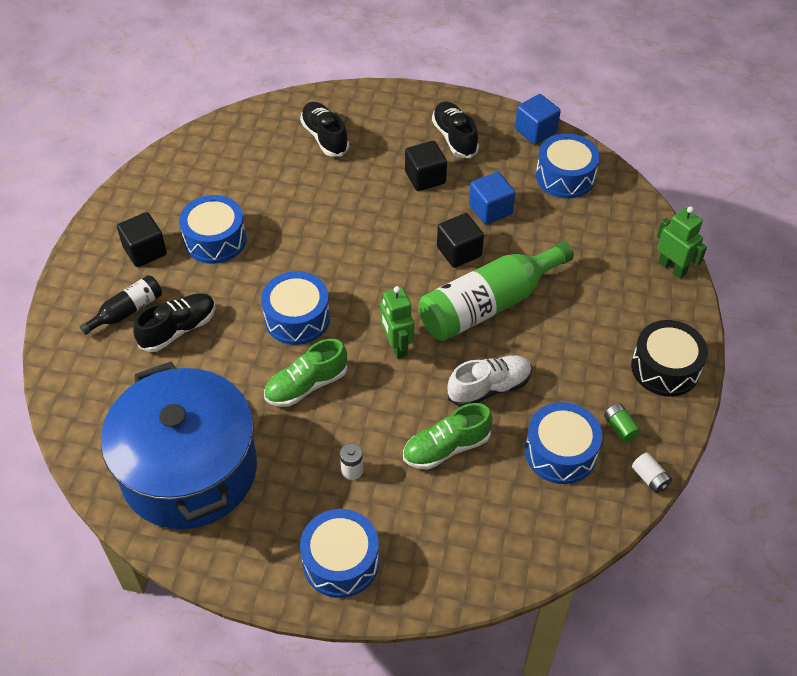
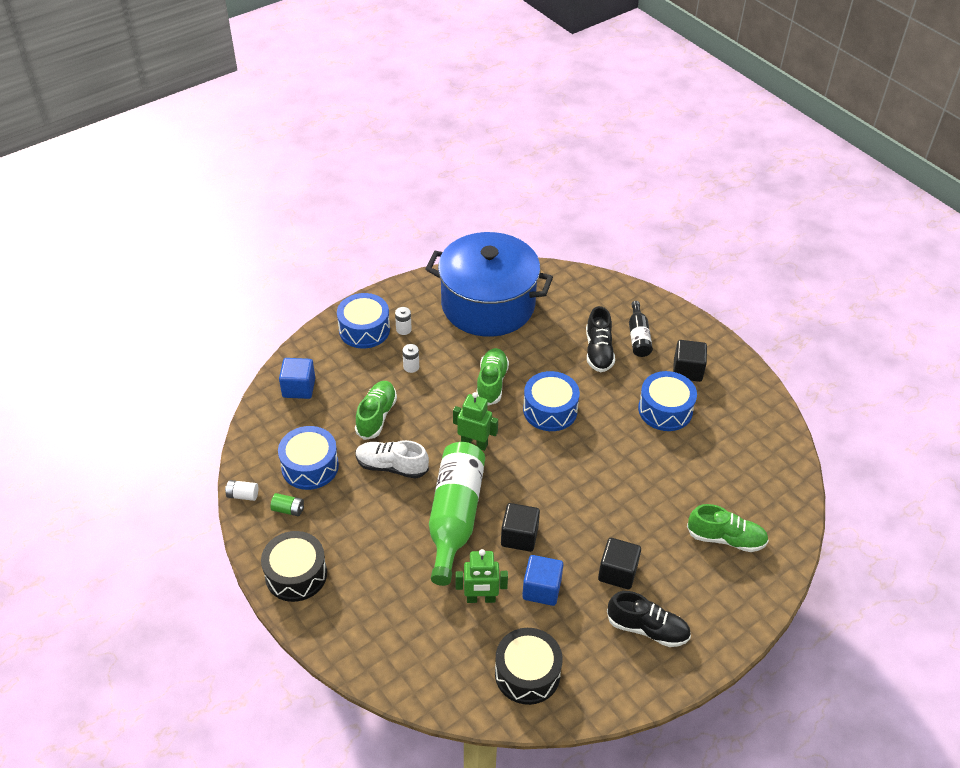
camera: 130 degrees right, 5 degrees down
(304, 522) = (403, 329): none -> white battery
(325, 137) = (725, 538): black shoe -> green shoe
(489, 388) = (392, 466): white shoe -> white shoe turned 90 degrees clockwise
(535, 131) = (602, 699): blue cube -> blue cube (299, 388)
(565, 176) = (527, 673): blue drum -> black drum
(672, 268) = (363, 662): green robot -> green robot (481, 598)

